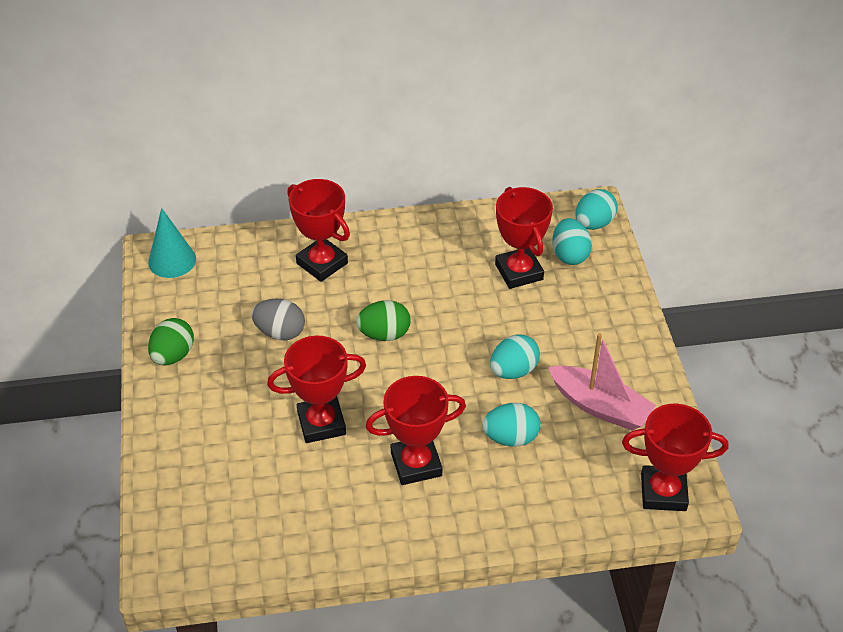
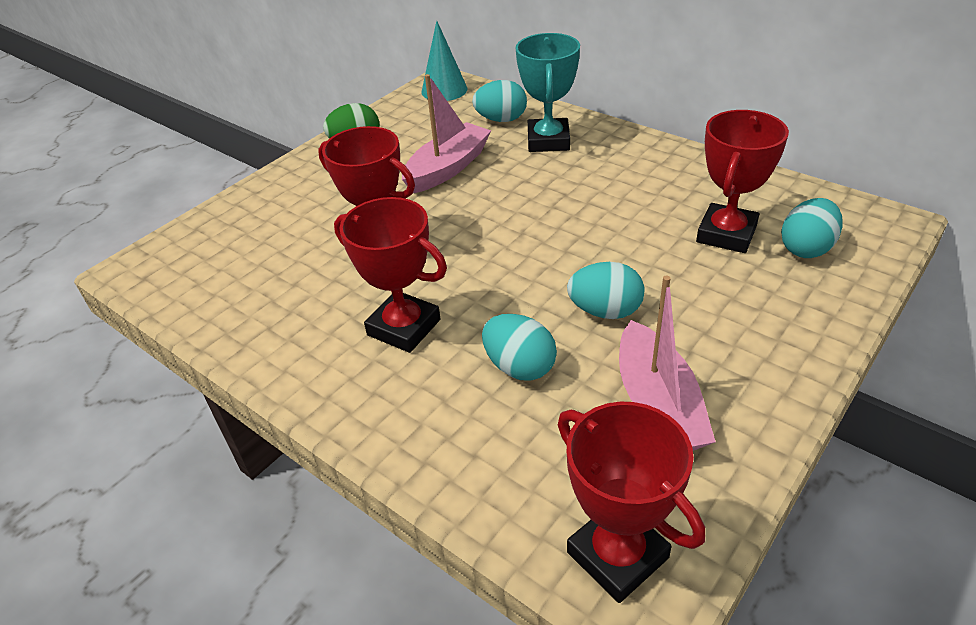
camera: 50 degrees right, 5 degrees down
(280, 332) = (447, 168): grey egg -> pink boat
(322, 263) = (548, 141): red trophy -> turquoise trophy
(384, 334) = (526, 213): green egg -> none
(594, 223) = (874, 236): turquoise egg -> turquoise egg (501, 120)

